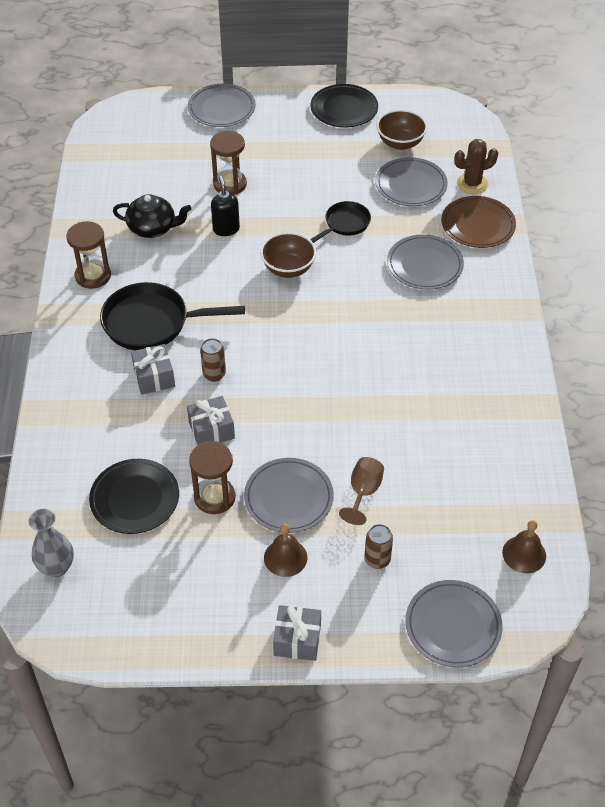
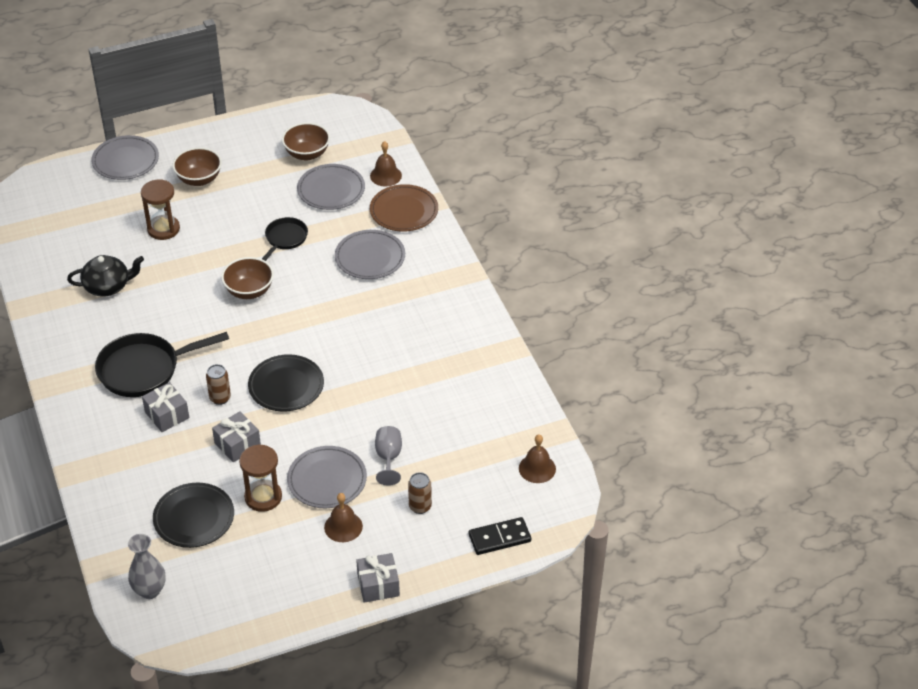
camera: 20 degrees left, 5 degrees down
(93, 276) = (70, 343): brown hourglass -> none
(226, 229) = (177, 270): black soap dispenser -> none
(284, 143) = (199, 179): none -> brown bowl
(344, 109) = (242, 134): black plate -> black plate (286, 386)
(363, 492) = (388, 458): brown goblet -> grey goblet
(453, 625) = (499, 538): grey plate -> black domino
(472, 184) = (385, 175): brown cactus -> brown bell

